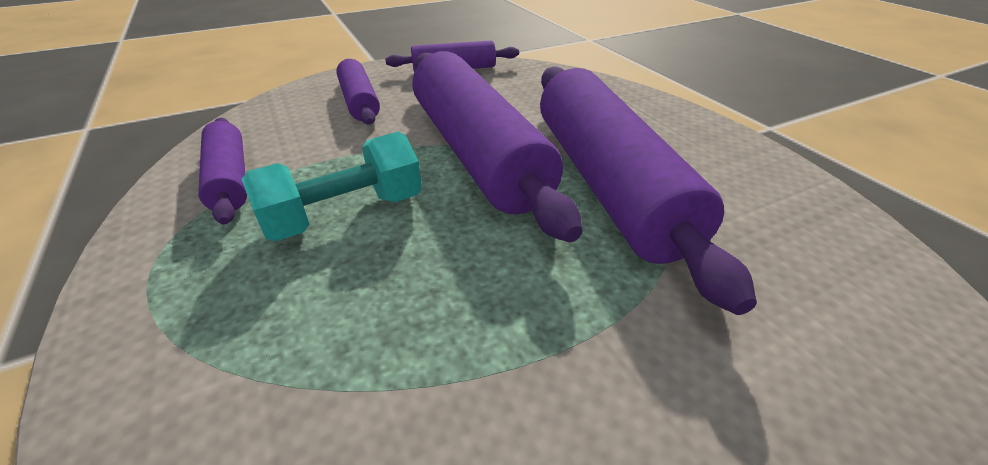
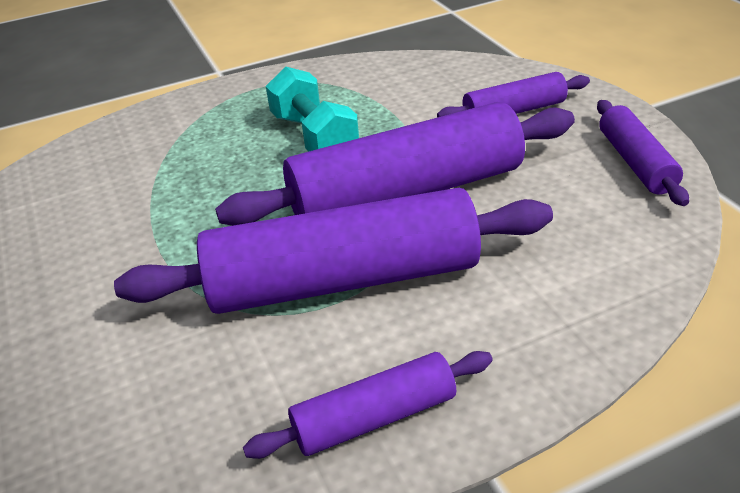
camera: 95 degrees right, 0 degrees up
(229, 179) = (366, 82): purple rolling pin -> purple rolling pin (374, 417)

